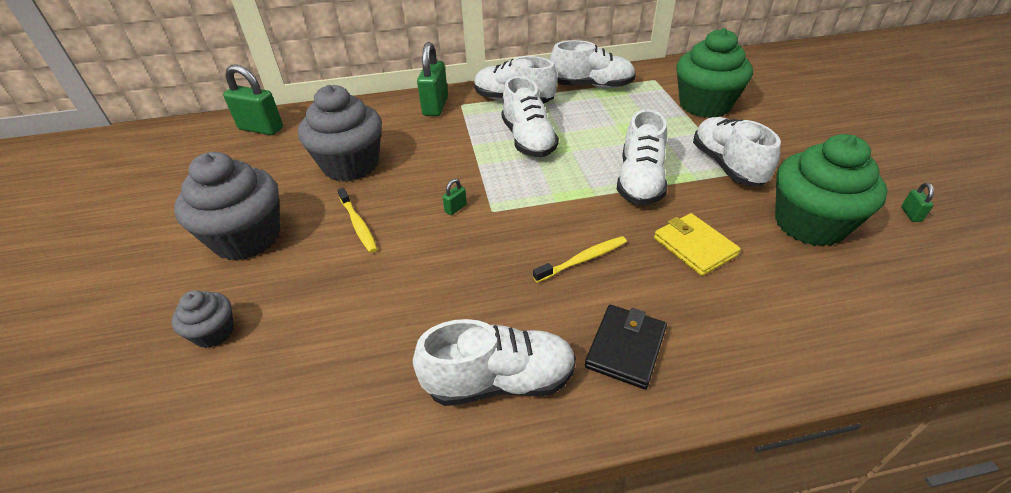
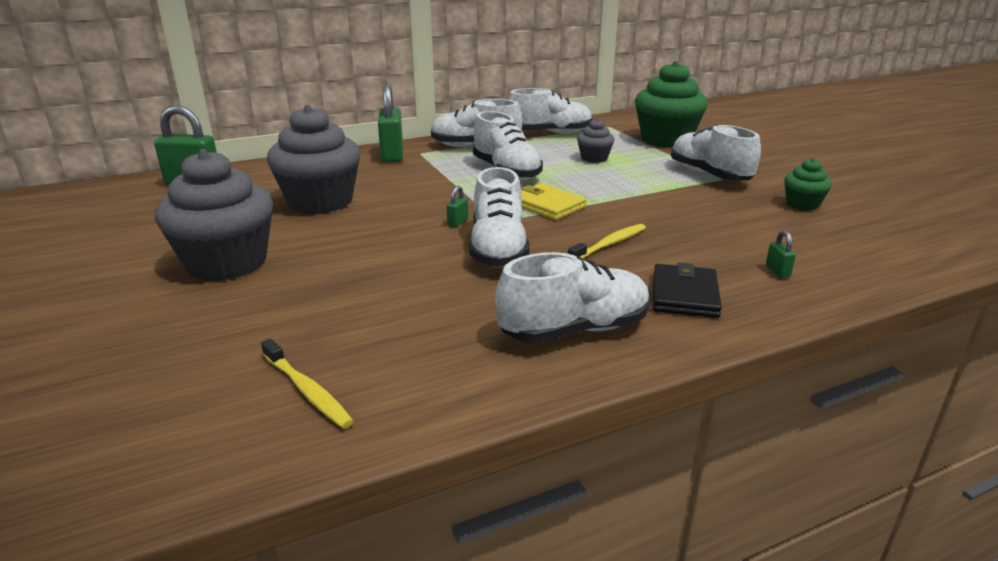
camera: 15 degrees left, 15 degrees down
(214, 332) = (229, 334): grey cupcake -> grey cupcake (594, 158)
(358, 225) = (355, 242): yellow toothbrush -> yellow toothbrush (307, 391)
(640, 181) = (634, 190): white shoe -> white shoe (498, 249)
(694, 247) = (710, 226): yellow wallet -> yellow wallet (547, 205)
(809, 224) = (802, 204): green cupcake -> green cupcake, size x0.49
(910, 214) = (882, 192): green padlock -> green padlock (777, 271)

